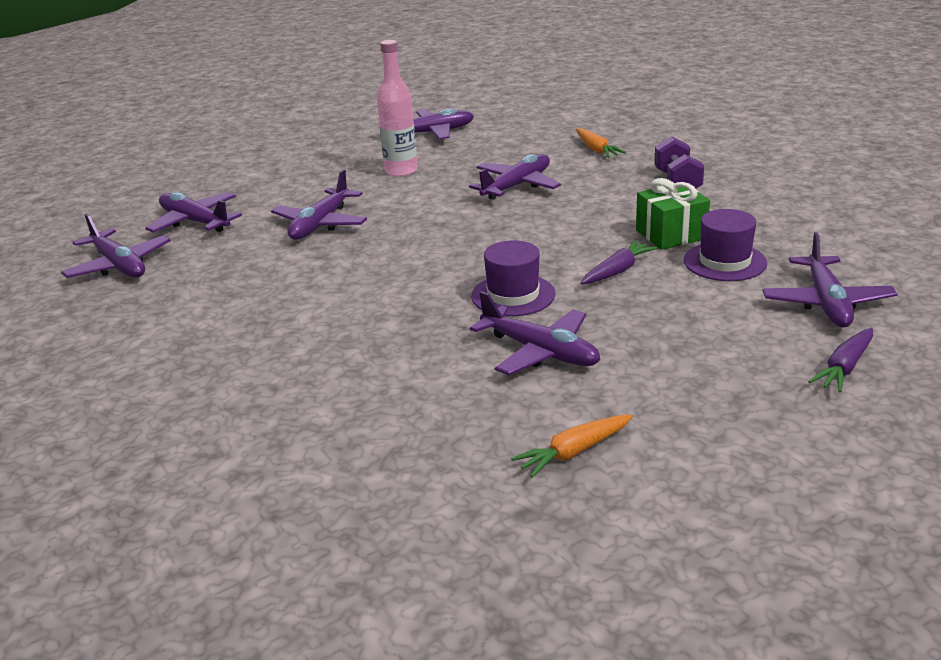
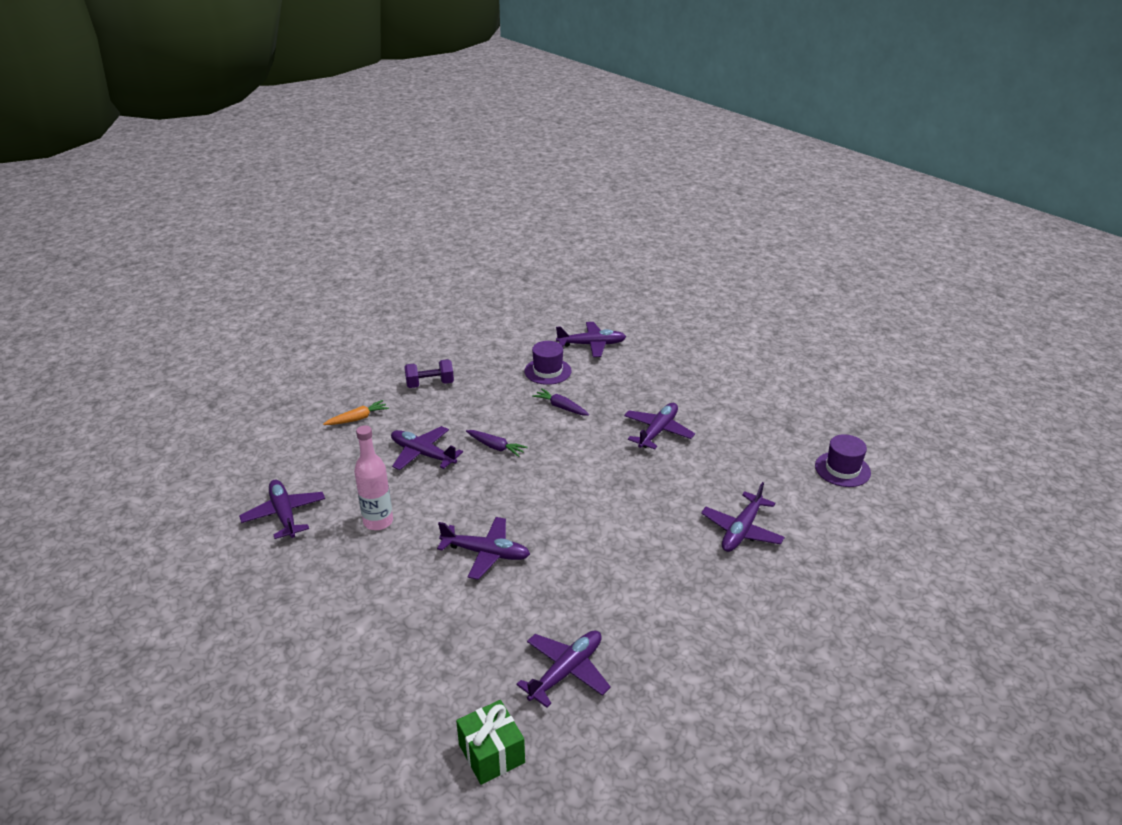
camera: 100 degrees left, 5 degrees up
(195, 222) = (475, 642): purple plane -> purple plane (741, 530)
(513, 295) = (595, 445): purple hat -> purple hat (842, 469)
(574, 452) = (742, 417): orange carrot -> none
(671, 234) = (511, 388): green gift -> green gift (491, 753)
(844, 368) = (652, 345): purple carrot -> purple carrot (496, 447)

